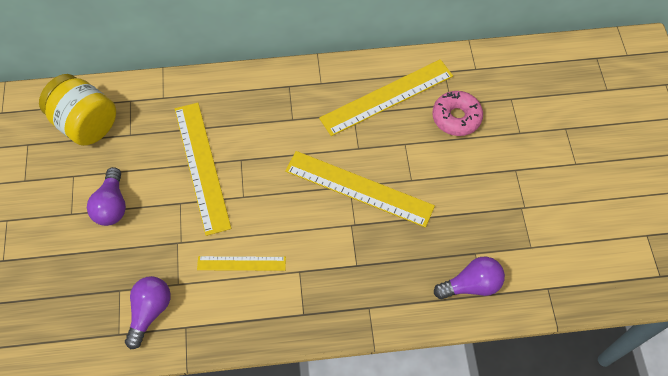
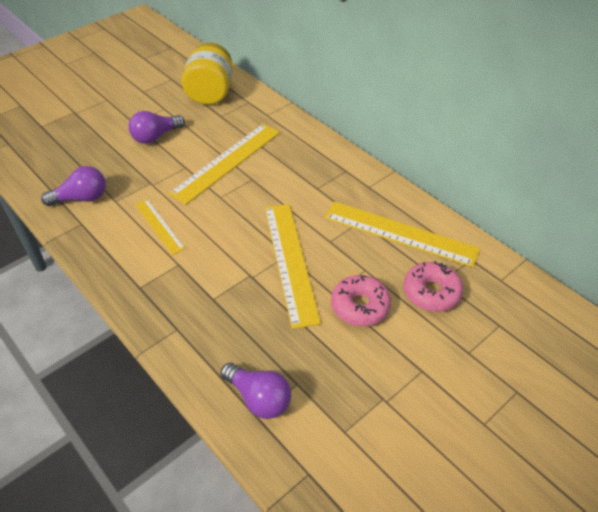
camera: 55 degrees right, 15 degrees down
(436, 170) = (360, 306): none -> pink donut

